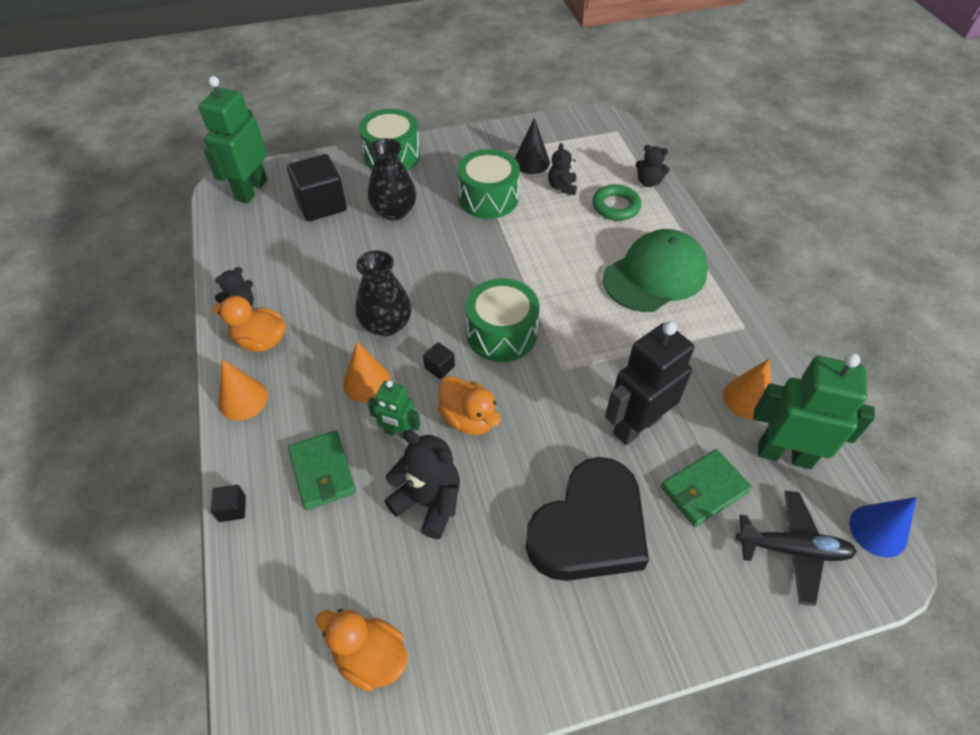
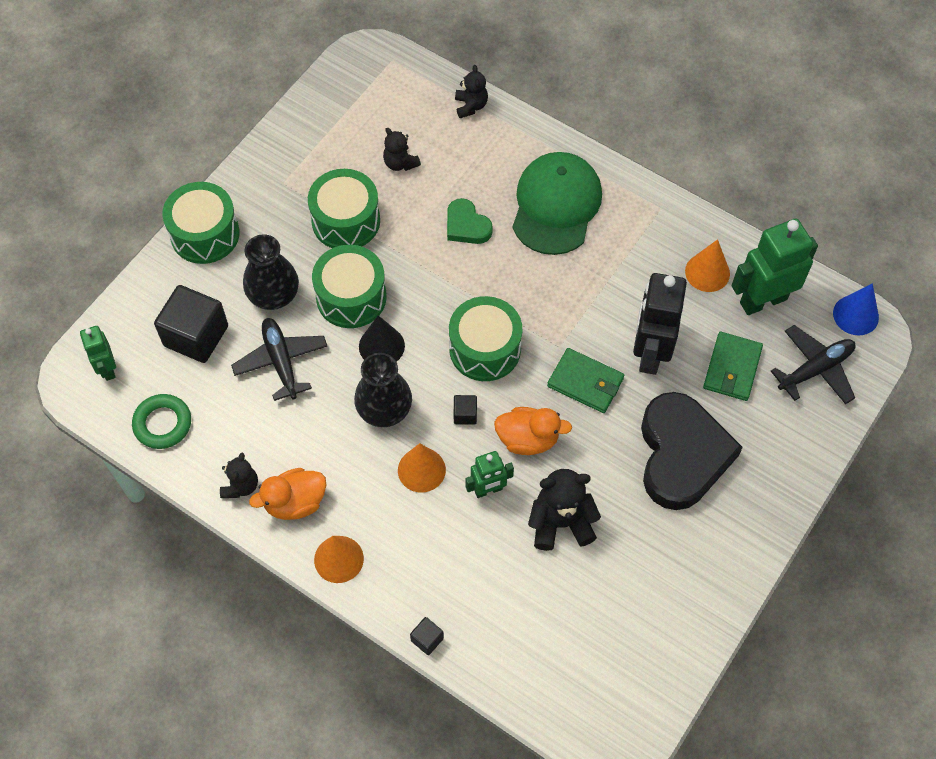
camera: 40 degrees left, 10 degrees up
(251, 190) = (107, 368): green robot -> green robot, size x0.55
(322, 472) = (463, 562): green wallet -> green wallet (585, 382)
(354, 251) = (281, 362): none -> black plane
(370, 657) = (623, 648): orange duck -> none
(442, 242) = (351, 297): none -> green drum
(531, 162) = (346, 152): black cone -> black cone (381, 346)
(571, 248) = (466, 225): none -> green heart
(615, 206) = (465, 153): green ring -> green ring (162, 424)
(648, 182) = (471, 106): black teddy bear -> black teddy bear turned 75 degrees counterclockwise

